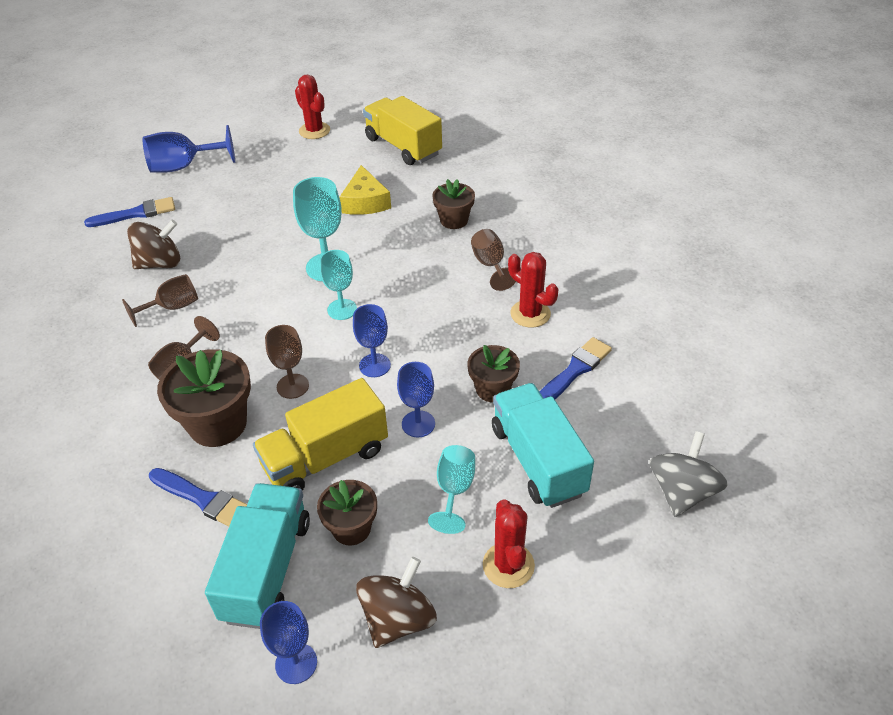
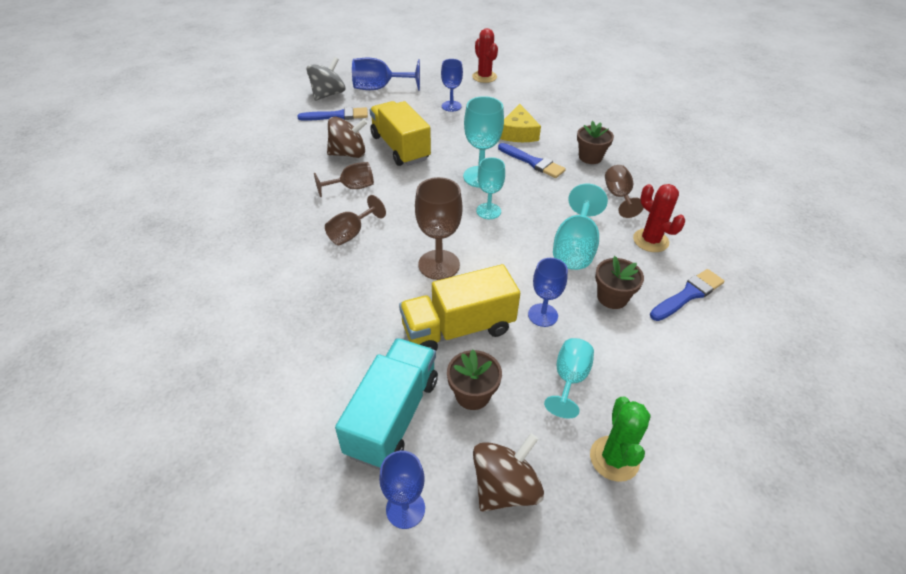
camera: 10 degrees right, 0 degrees up
(203, 499) = (349, 344): blue brush -> blue brush (532, 162)
(218, 424) = (372, 284): brown flower pot -> none
(292, 386) = (439, 265): brown goblet -> brown goblet, size x1.50
(374, 365) = (510, 260): blue goblet -> blue goblet (451, 106)
(403, 146) = (554, 97): yellow truck -> yellow truck (400, 148)
(446, 338) = (575, 248): none -> turquoise goblet
(508, 565) = (614, 458): red cactus -> green cactus
(538, 460) = (649, 367): turquoise truck -> none
(682, 491) = (788, 423): grey spinning top -> grey spinning top (328, 94)

